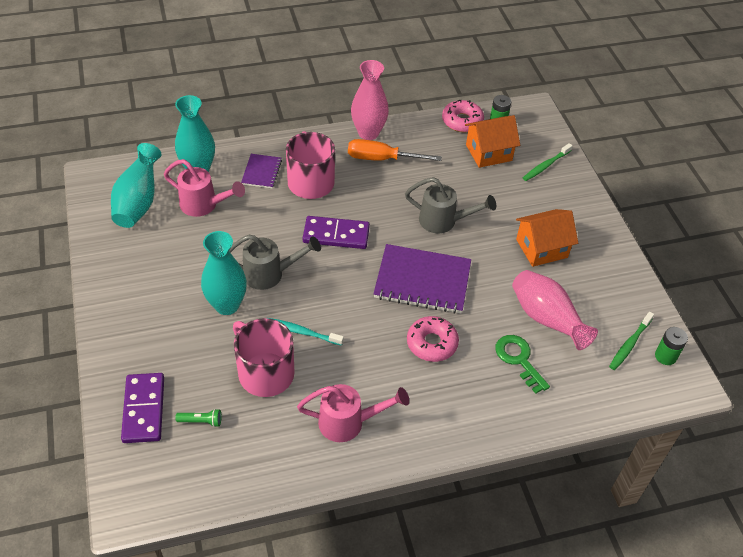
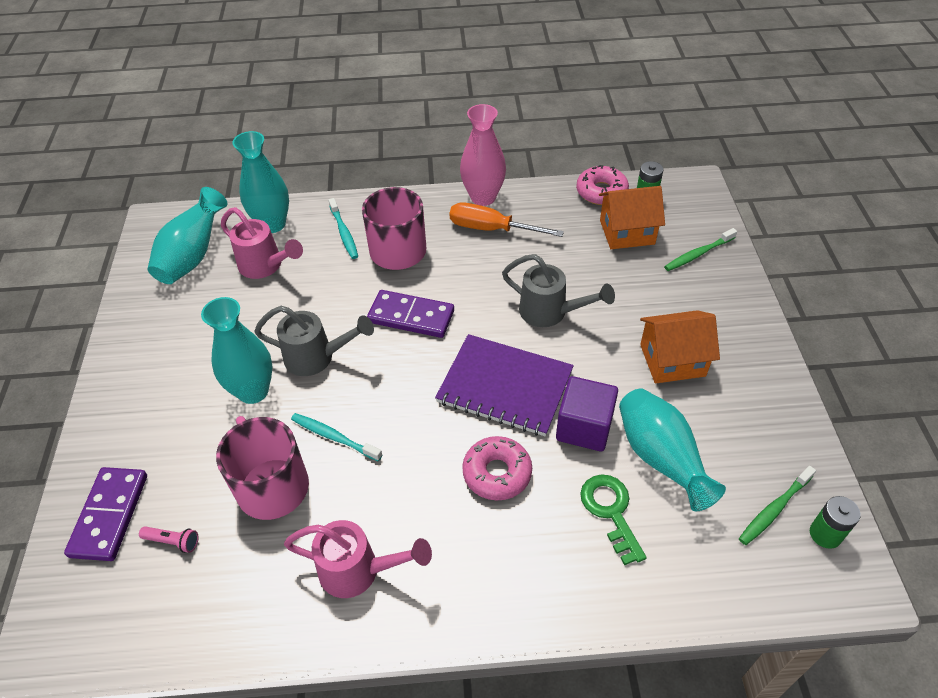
camera: 15 degrees right, 0 degrees up
(201, 421) = (173, 541): green flashlight -> pink flashlight
(261, 172) = (344, 233): purple notebook -> turquoise toothbrush
(487, 304) = (584, 427): none -> purple cube
(546, 319) = (660, 458): pink vase -> turquoise vase

